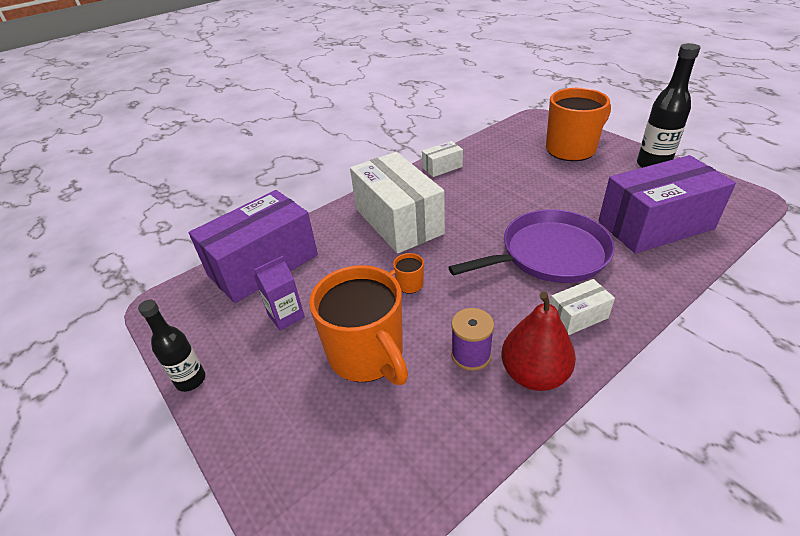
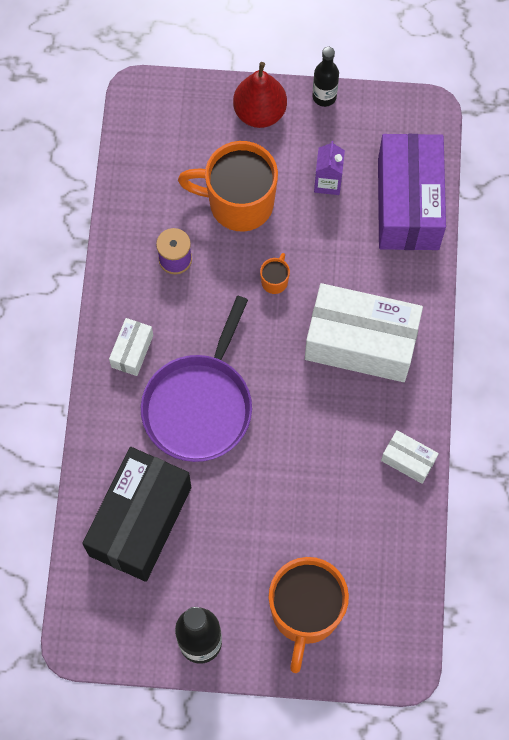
camera: 130 degrees right, 30 degrees up
(442, 167) = (408, 460): white box -> white box turned 75 degrees counterclockwise
(534, 374) = (125, 277): red pear -> red pear (260, 112)
(655, 225) = (140, 521): purple box -> black box

